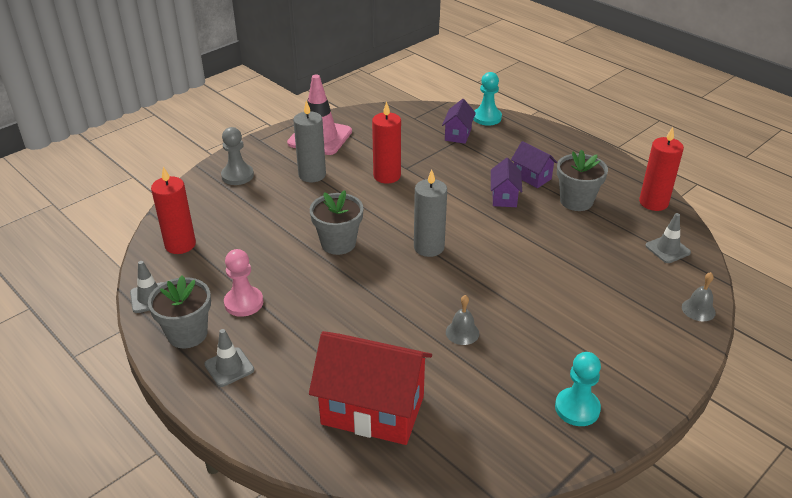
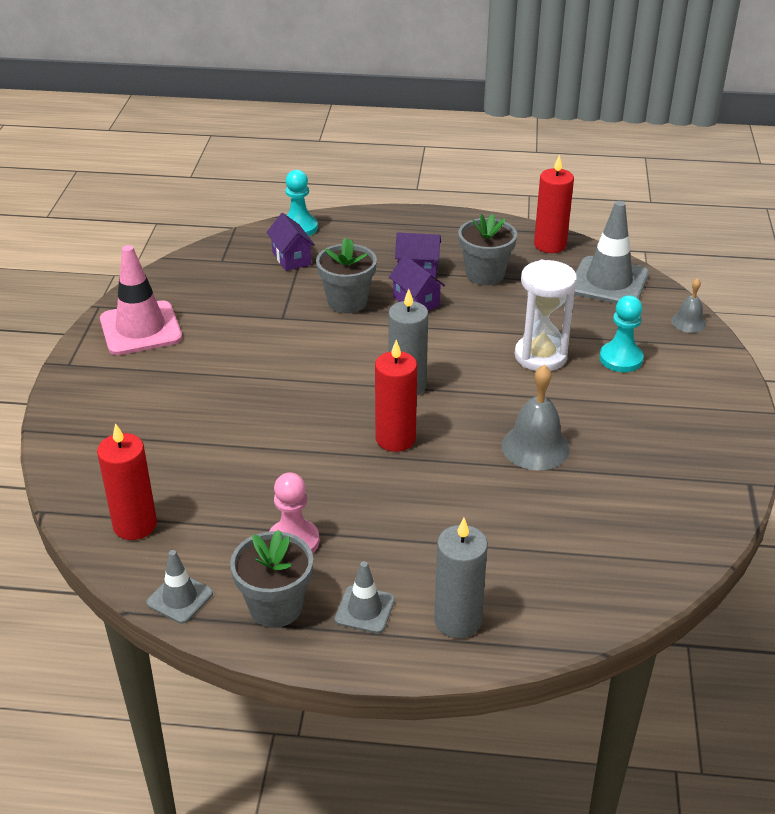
camera: 40 degrees left, 0 degrees up
(237, 176) = (98, 416): grey pawn -> none
(312, 175) = (187, 373): grey candle -> grey candle (458, 620)
(338, 243) = (312, 429): grey flower pot -> grey flower pot (347, 302)
(373, 410) = (547, 560): red house -> none
(387, 176) = (272, 335): red candle -> red candle (395, 439)
(462, 332) = (535, 447): grey bell -> grey bell, size x1.73
(545, 275) = (540, 356): none -> white hourglass
(577, 408) = (698, 455): turquoise pawn -> turquoise pawn (621, 359)
(667, 249) = (608, 282): grey traffic cone -> grey traffic cone, size x1.85

